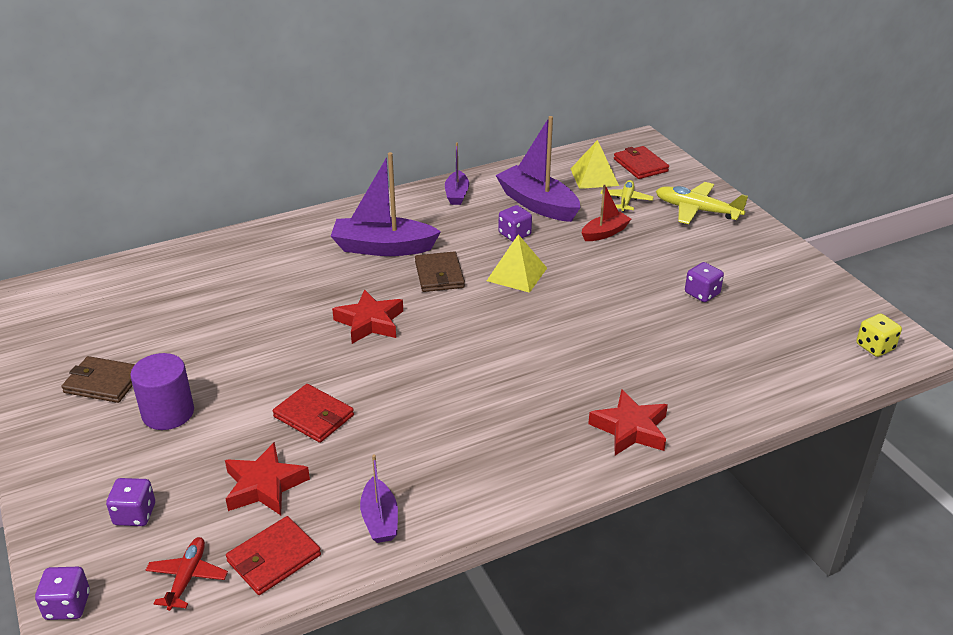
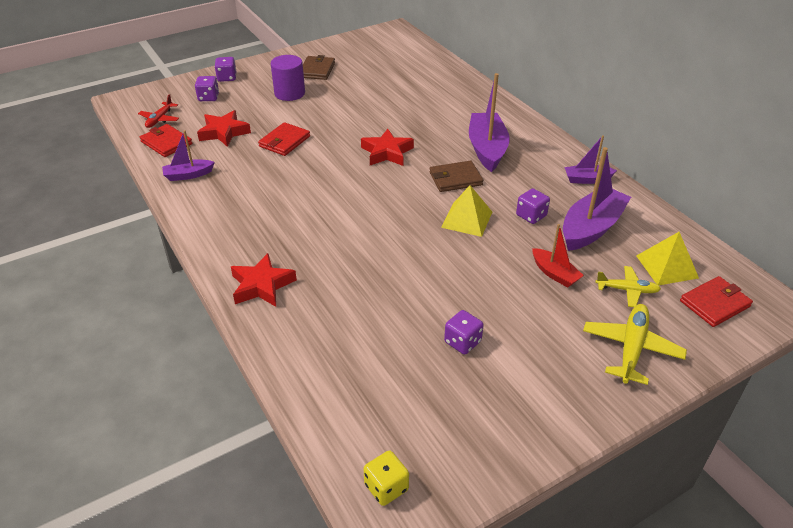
camera: 85 degrees right, 5 degrees up
(68, 605) = (151, 91): purple dice -> purple dice (227, 78)
(187, 577) = (160, 119): red plane -> red plane turned 105 degrees clockwise

